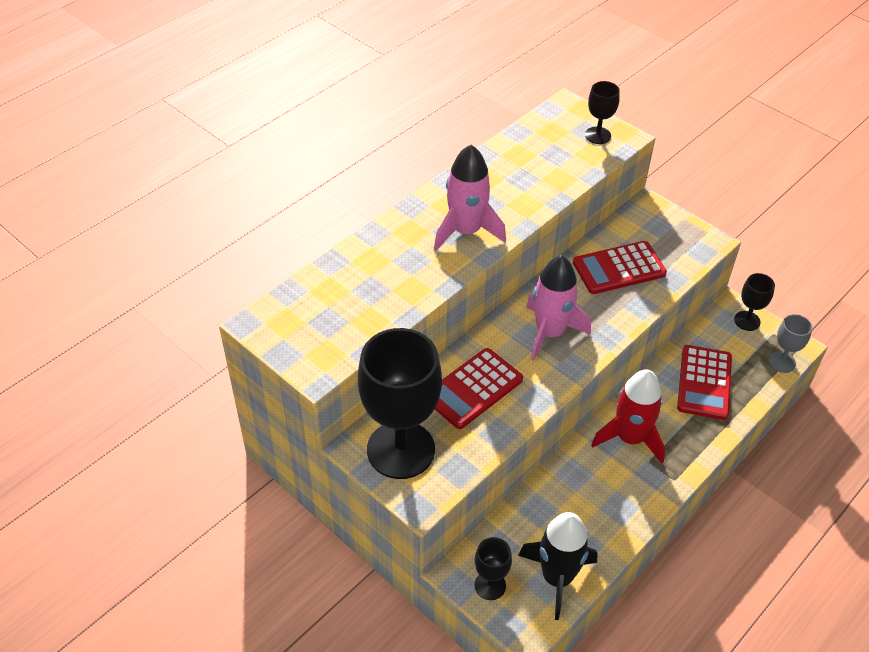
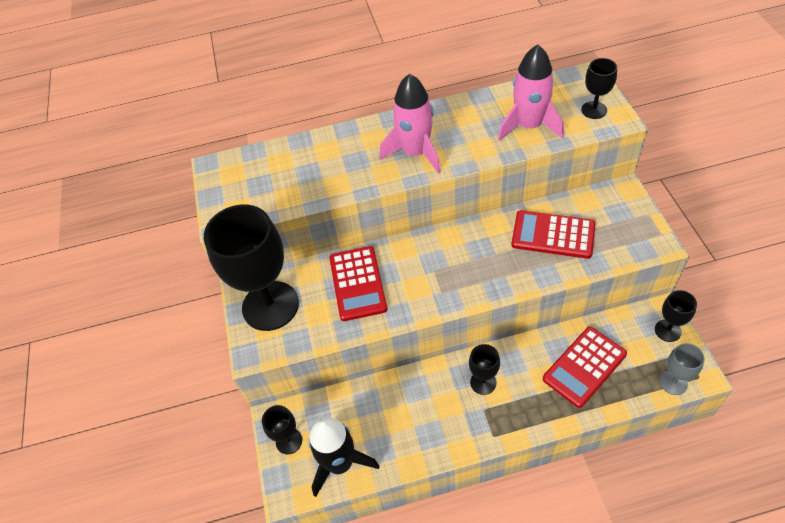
camera: 40 degrees right, 5 degrees up
(473, 389) = (357, 283): red calculator -> red calculator turned 90 degrees counterclockwise
(549, 332) = (451, 265): pink rocket -> pink rocket (529, 126)
(630, 438) = (483, 382): red rocket -> black goblet

